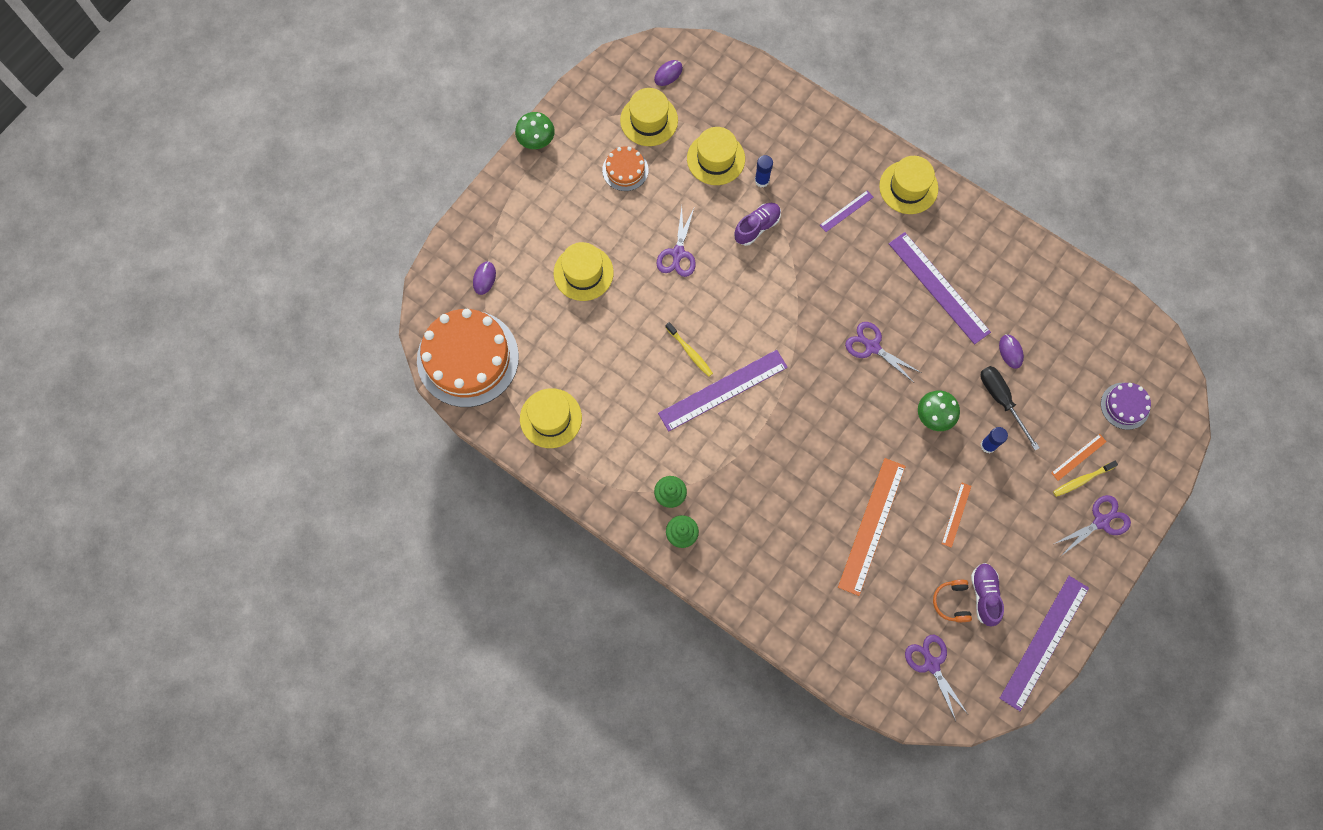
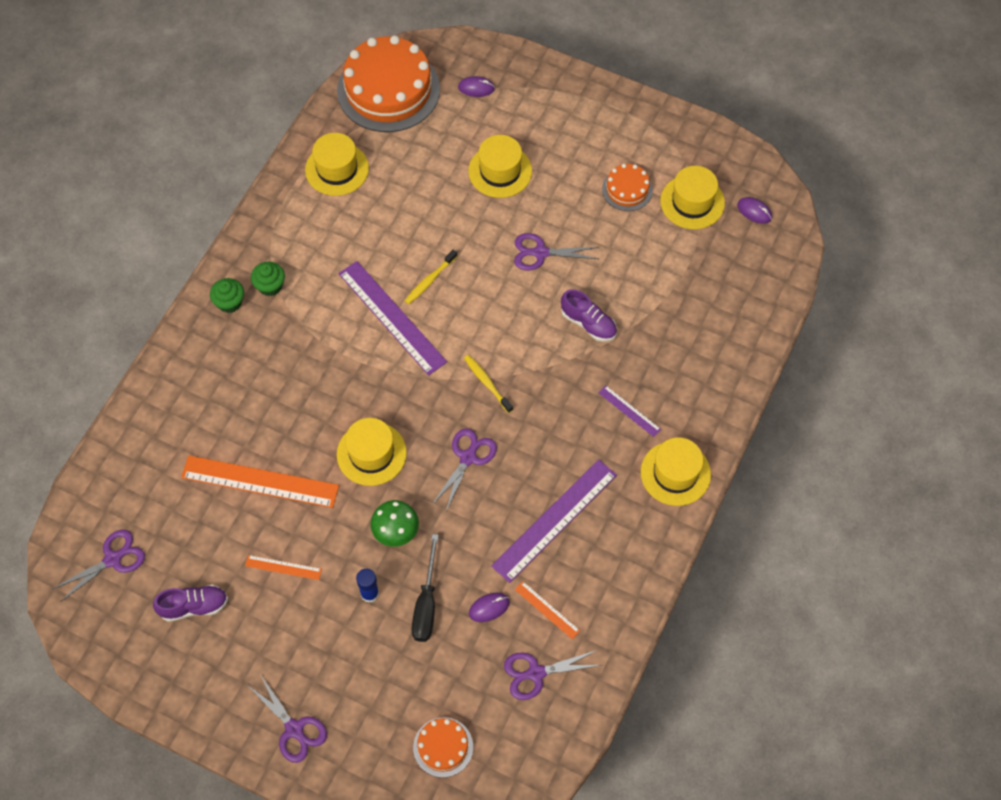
camera: 80 degrees right, 10 degrees down
(536, 140) = (641, 105): green mushroom -> none
(716, 159) = (662, 272): yellow hat -> yellow hat (371, 453)
(762, 180) = (646, 320): blue glue stick -> none
(952, 602) = (183, 573): orange headphones -> none
(1001, 401) = (426, 603): black screwdriver -> black screwdriver turned 135 degrees clockwise
(1044, 642) = (146, 676): purple ruler -> none
(1070, 325) = (535, 673): none -> purple scissors
(1078, 457) = (370, 697): orange ruler -> orange ruler (547, 610)
(1082, 480) = (342, 703): yellow toothbrush -> yellow toothbrush (487, 383)
(1125, 406) = (443, 747): purple cake -> orange cake

